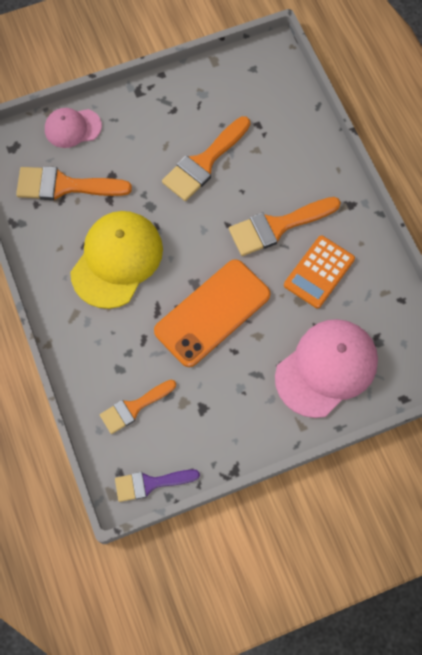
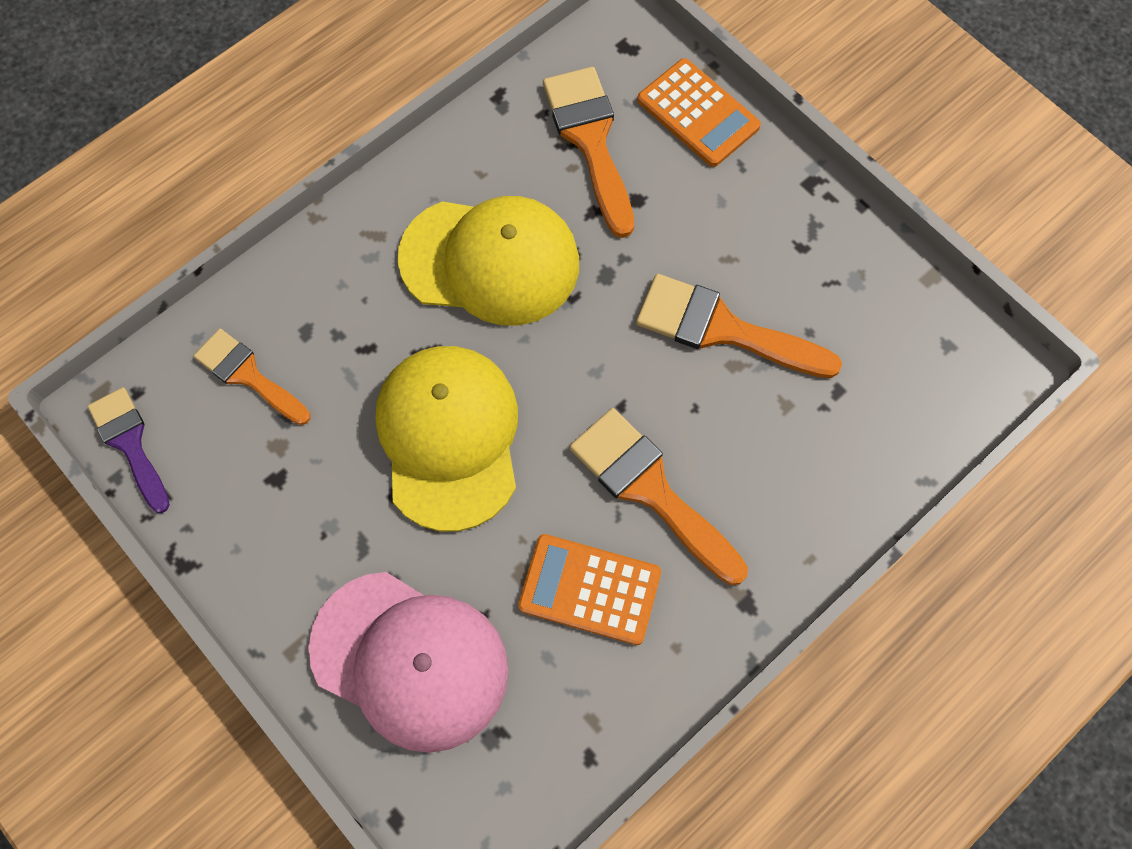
camera: 70 degrees right, 0 degrees up
(72, 128) = (698, 113): pink cap -> orange calculator
(212, 313) = (449, 437): orange phone -> yellow cap

